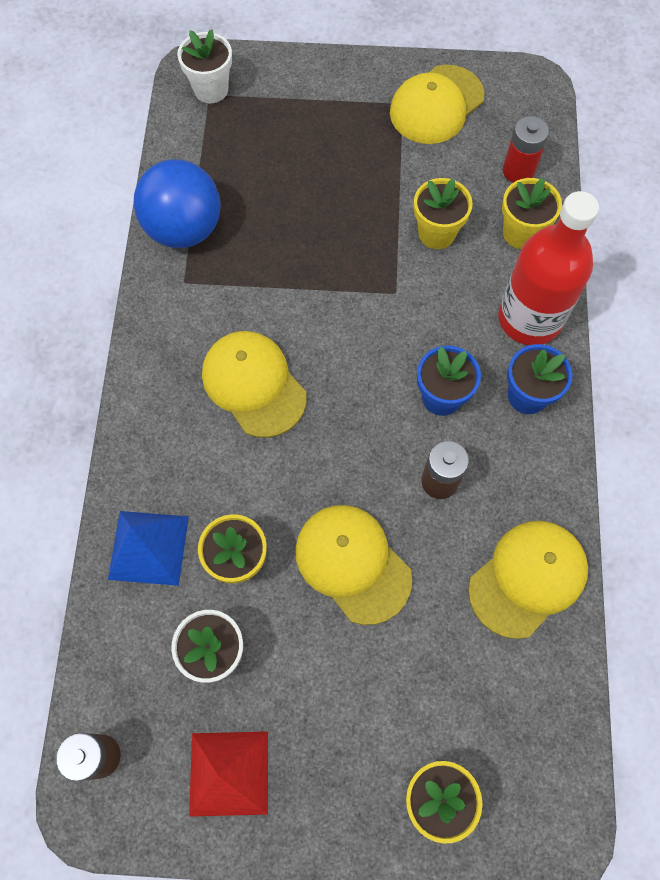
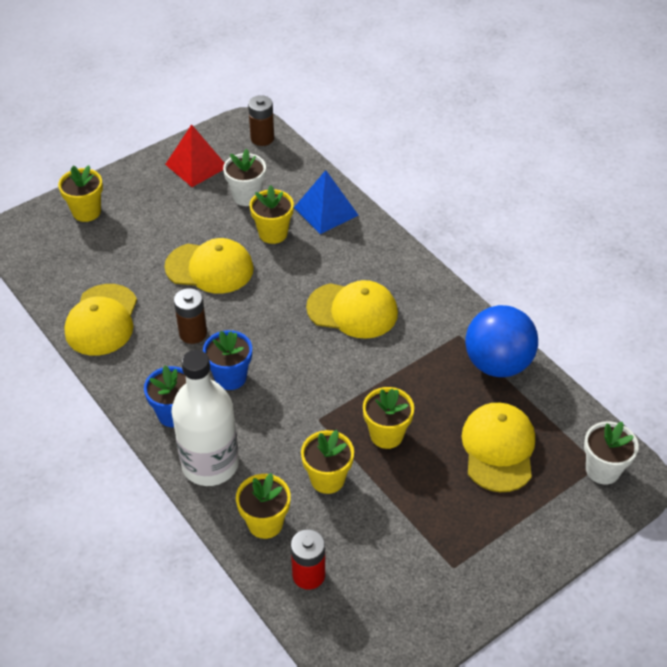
camera: 140 degrees right, 20 degrees down
(349, 235) = (386, 435): none -> yellow flower pot
(436, 105) = (425, 587): yellow cap -> yellow cap (498, 449)
(529, 318) = (210, 464): red bottle -> white bottle

